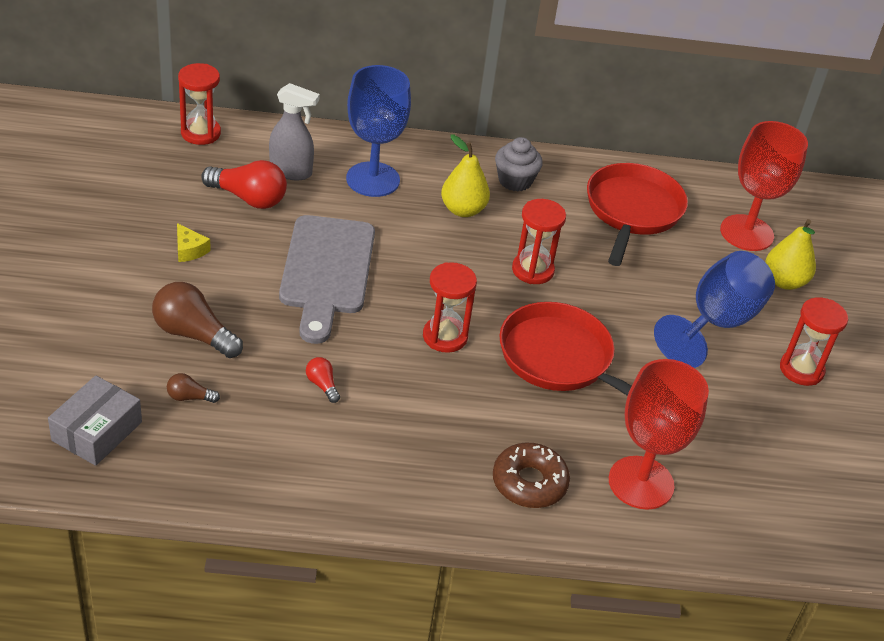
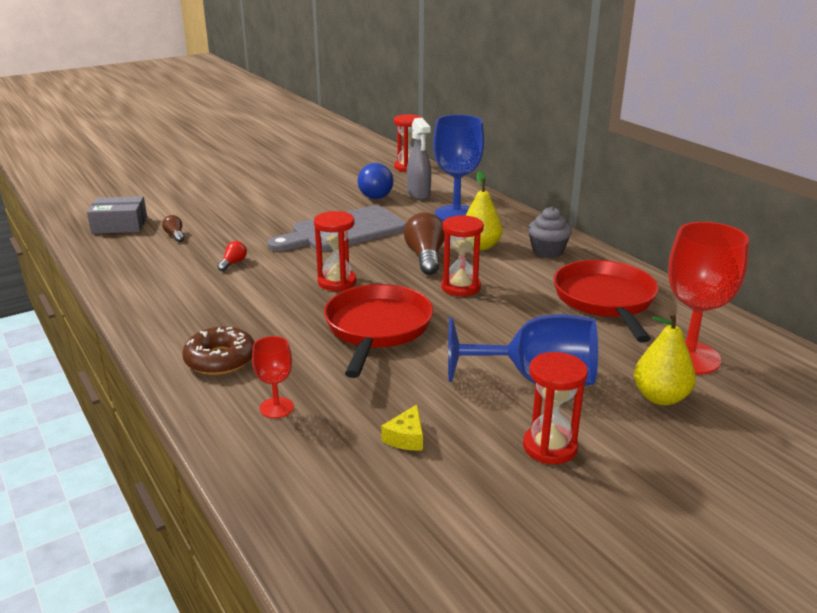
camera: 60 degrees right, 15 degrees down
(189, 250) = (302, 196): yellow cheese -> yellow cheese (406, 438)
(193, 334) = (231, 219): brown light bulb -> brown light bulb (425, 257)
(248, 198) = (373, 193): red light bulb -> blue light bulb
(632, 212) = (605, 300): red pan -> red pan turned 75 degrees counterclockwise
(641, 483) = (276, 408): red goblet -> red goblet, size x0.50

